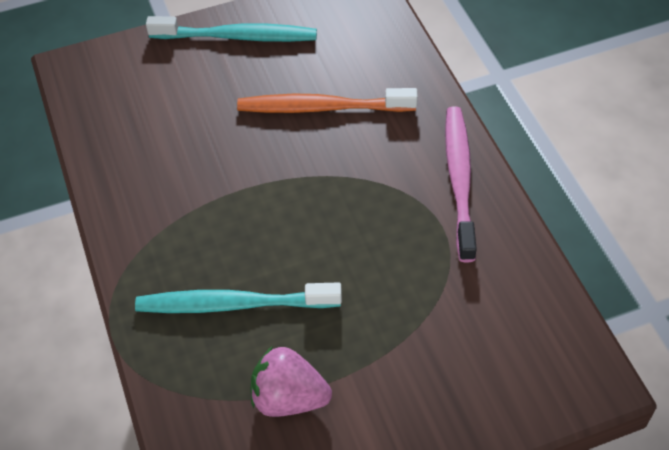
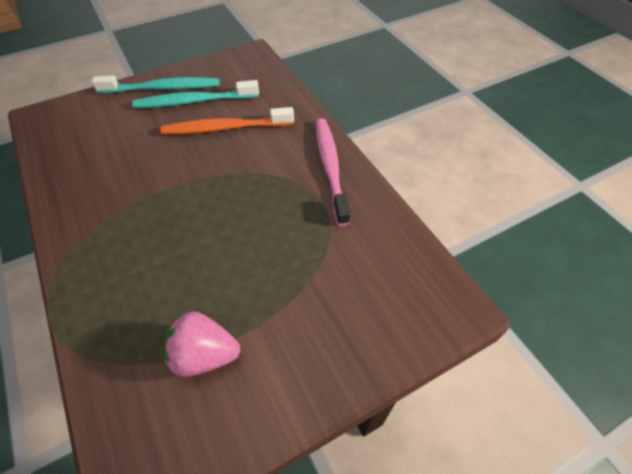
camera: 10 degrees left, 0 degrees up
(233, 304) = (156, 278): turquoise toothbrush -> turquoise toothbrush (194, 101)

